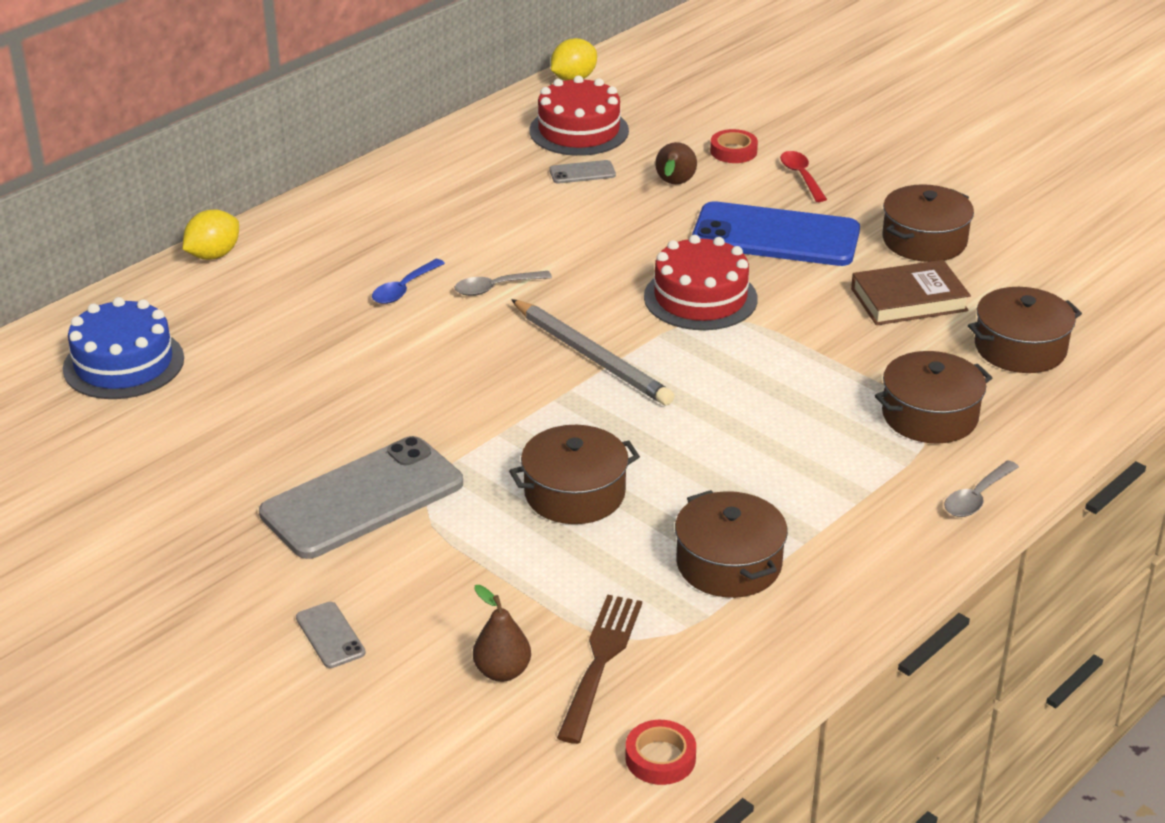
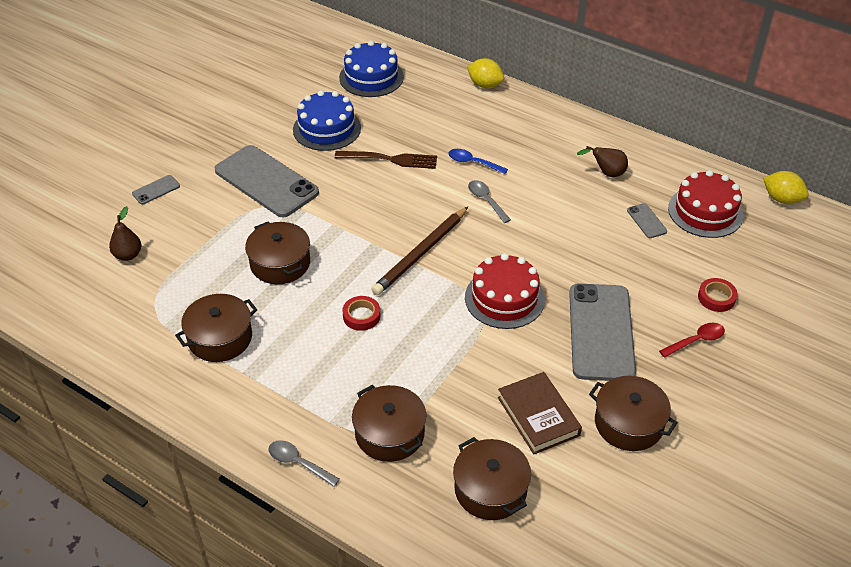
camera: 80 degrees right, 10 degrees up
(246, 423) = (327, 128): none -> blue cake
(592, 356) = (421, 253): grey pencil -> brown pencil
(600, 662) = (135, 292): brown fork -> brown fork (390, 159)
(660, 758) = (59, 324): red tape -> red tape (361, 316)
(674, 184) = (651, 270): brown pear -> brown pear (606, 173)
(775, 236) = (601, 332): blue phone -> grey phone

